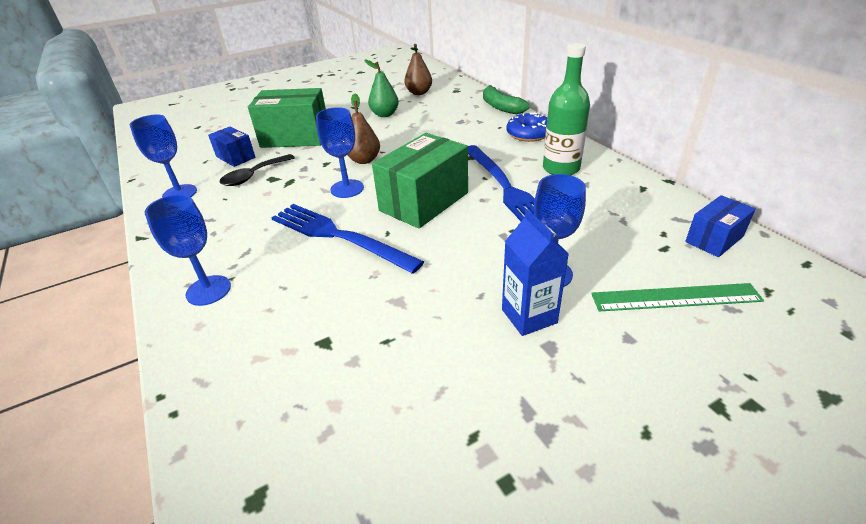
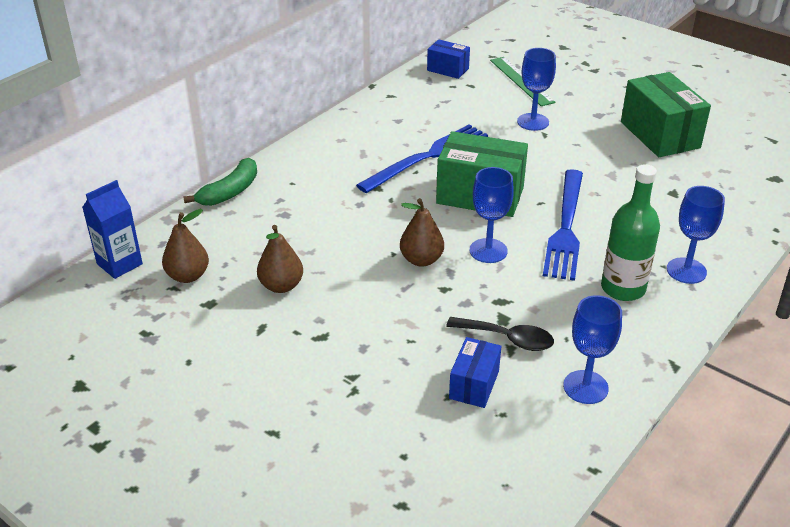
camera: 115 degrees left, 0 degrees up
(295, 137) = (389, 349): green box -> green box (660, 135)
(384, 114) = (281, 286): green pear -> brown pear
(528, 134) = (305, 161): blue donut -> none
(529, 316) = (580, 124): blue carton -> blue carton (119, 264)
(561, 168) = (376, 134): green bottle -> green bottle (623, 288)

